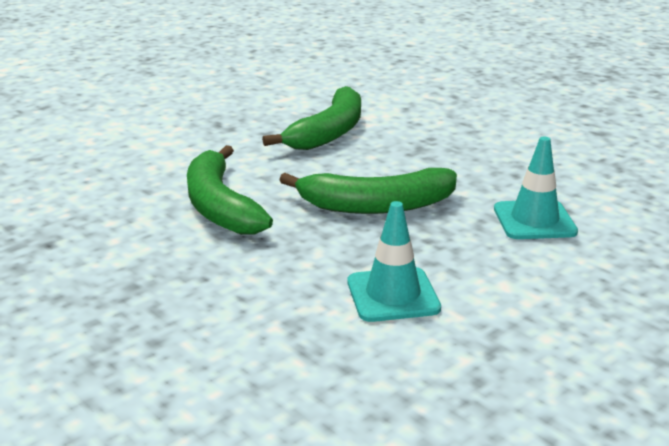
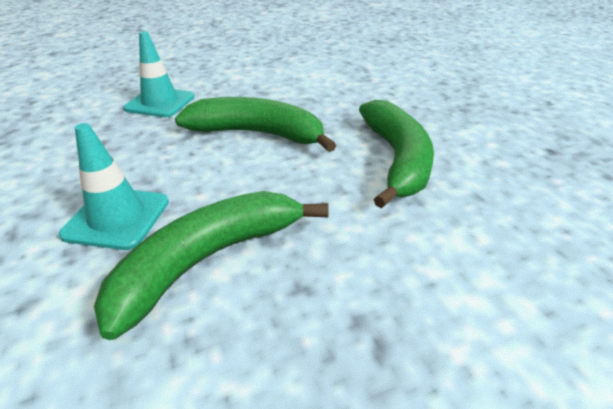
camera: 160 degrees left, 10 degrees up
(393, 295) = (302, 80): turquoise traffic cone -> turquoise traffic cone (117, 218)

